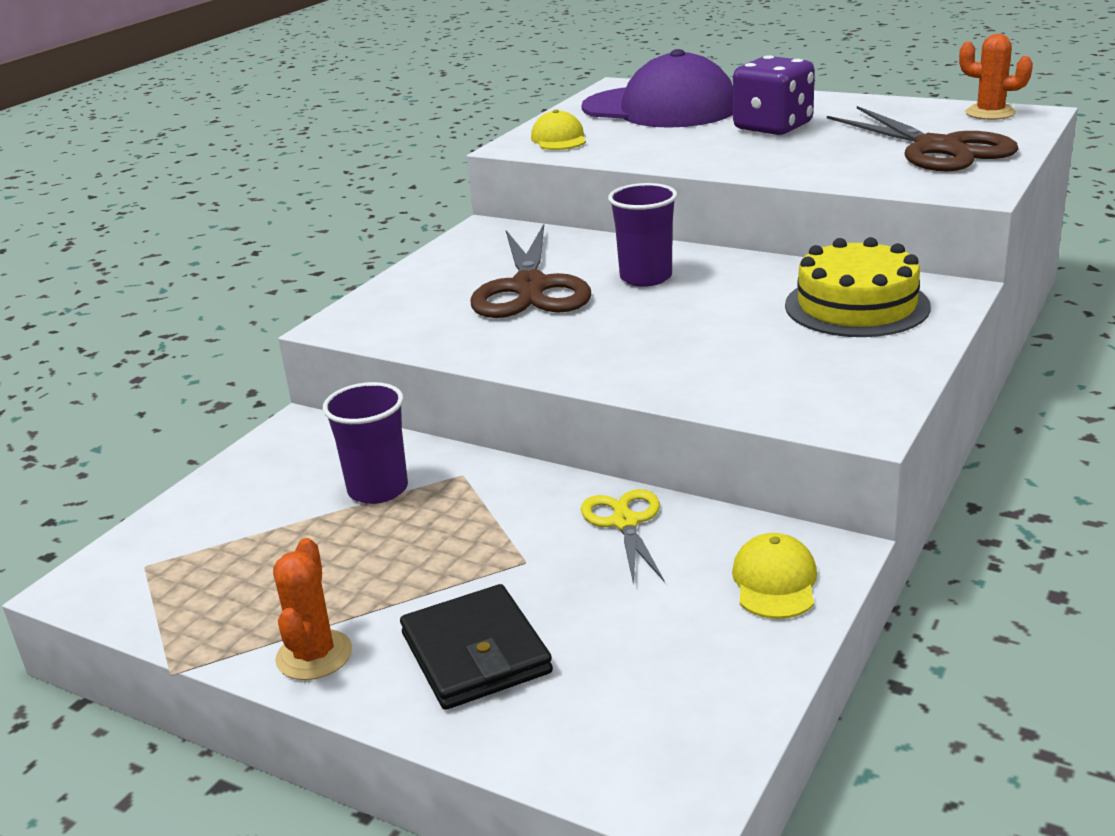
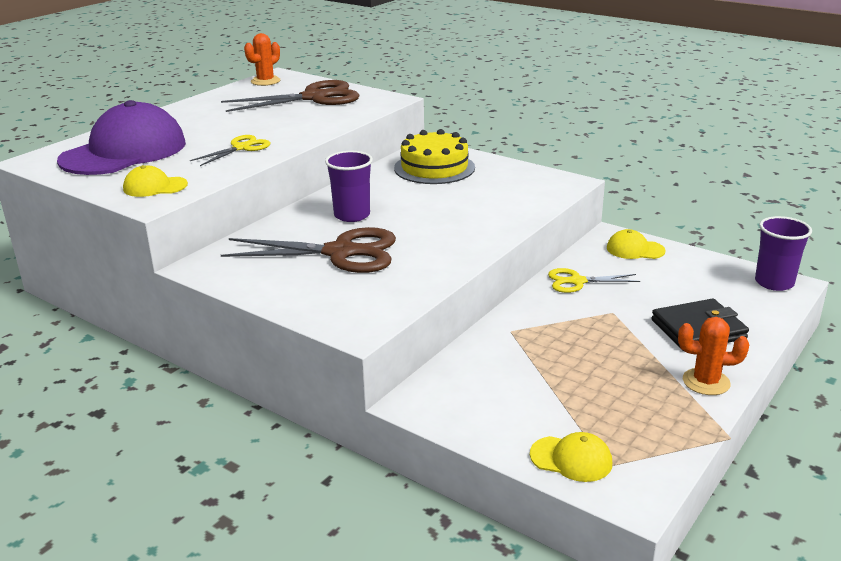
camera: 85 degrees left, 0 degrees up
(164, 538) = (571, 459): none -> yellow cap
(378, 489) = (522, 363): purple cup -> purple cup (774, 283)
(698, 149) = (241, 148): none -> yellow scissors
(773, 127) = (221, 126): purple dice -> none

